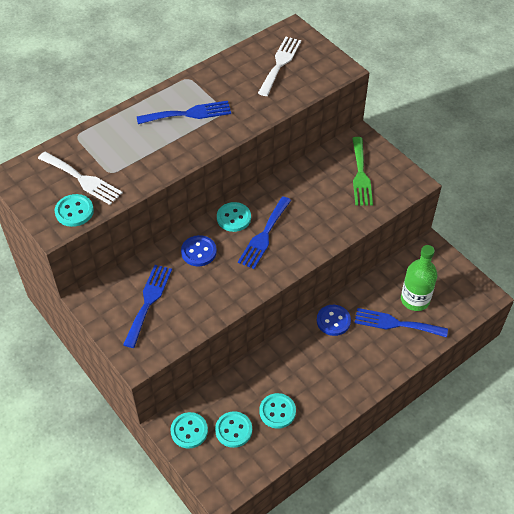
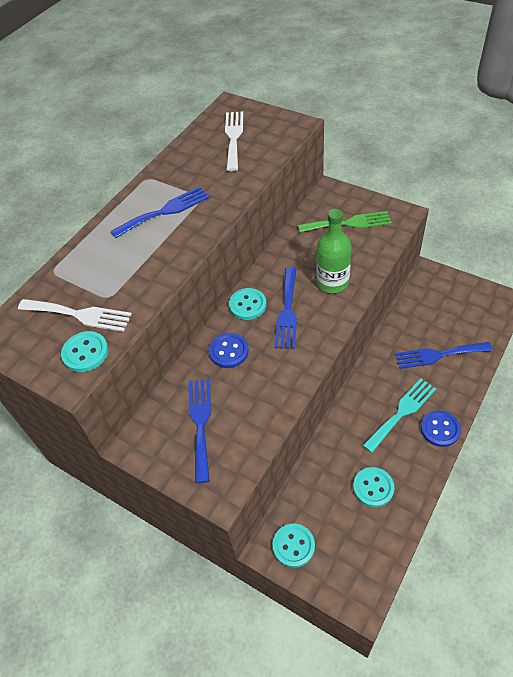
camera: 15 degrees left, 0 degrees up
(233, 430) = (339, 526): turquoise button -> none
(333, 321) = (379, 374): blue button -> blue button (440, 429)
(335, 360) = (402, 412): none -> turquoise fork
(360, 175) = (349, 223): green fork -> green fork turned 75 degrees counterclockwise
(415, 300) = (443, 326): green bottle -> green bottle (332, 282)

